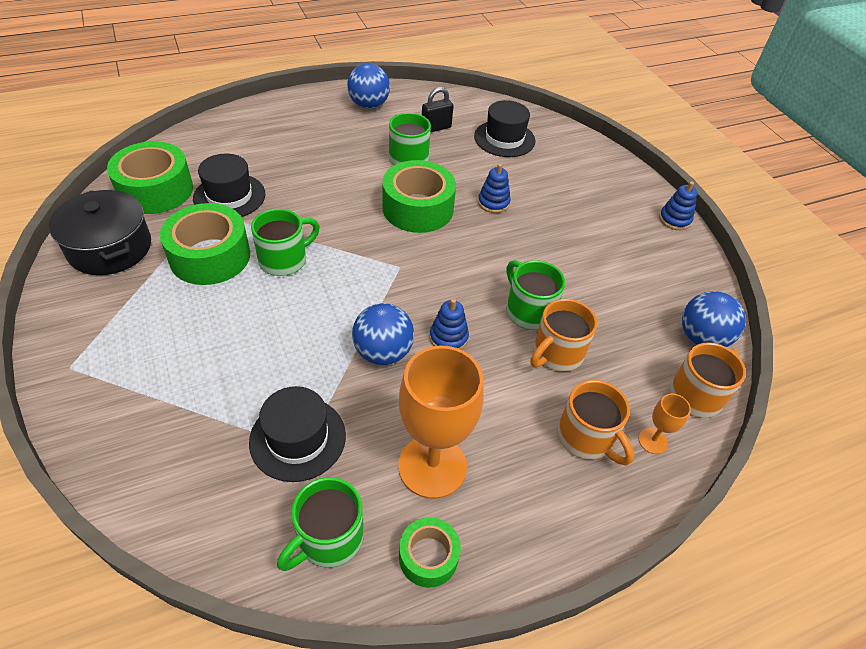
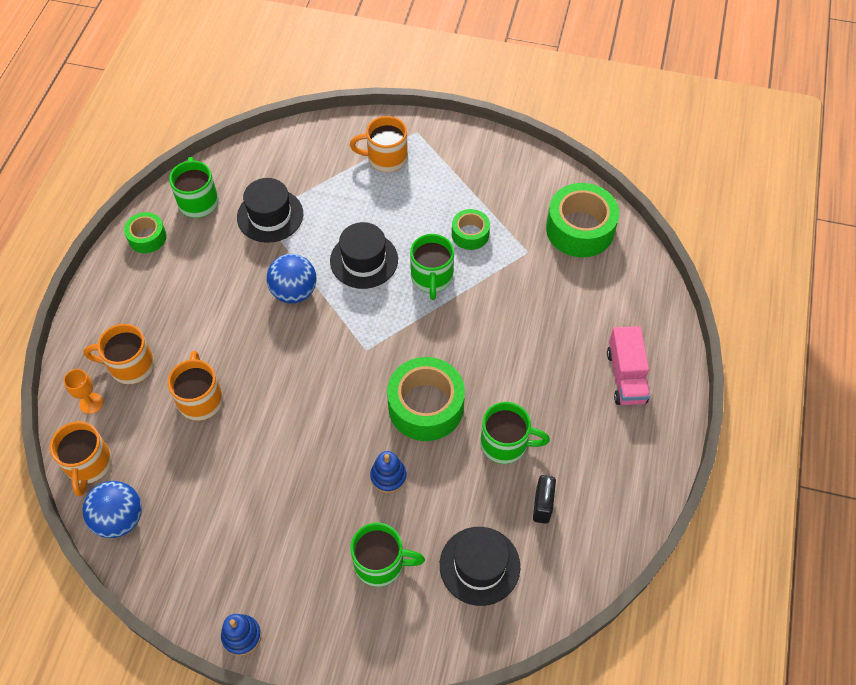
camera: 130 degrees right, 10 degrees up
(110, 248) = (522, 181): black pot -> none
(133, 374) = (385, 158): none -> orange mug
(210, 256) = (470, 234): green tape -> green tape, size x0.55
(229, 196) = (538, 274): black hat -> black hat (364, 260)
(297, 123) = (626, 376): none -> pink truck
(369, 105) = (625, 463): blue ball -> none
(432, 466) = (192, 270): orange goblet -> none
(448, 337) = (273, 339): blue stacking toy -> none
(528, 311) = (251, 410): green mug -> green mug (381, 563)

